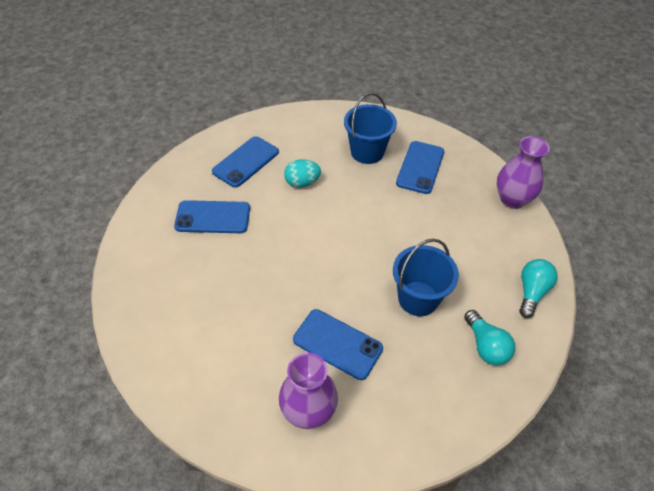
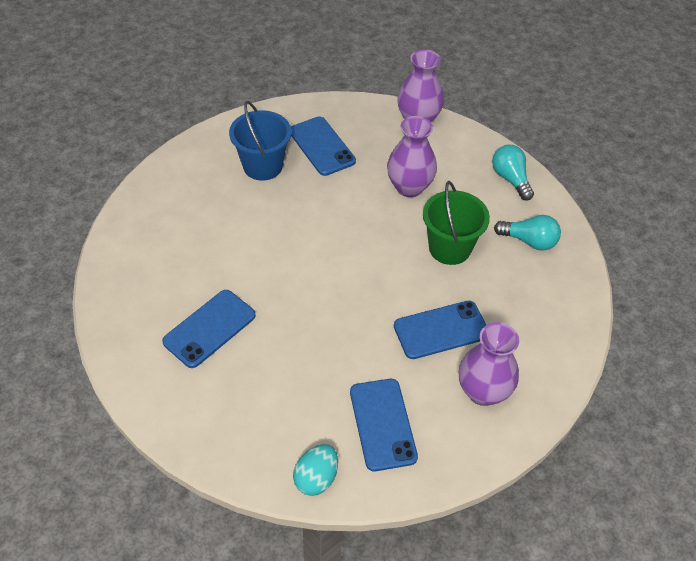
camera: 50 degrees left, 0 degrees up
(246, 162) = (168, 258): blue phone -> blue phone (382, 424)
(302, 182) = (245, 235): turquoise egg -> turquoise egg (316, 478)
(418, 298) = (449, 248): blue bucket -> green bucket
(445, 237) = (409, 187): none -> purple vase

